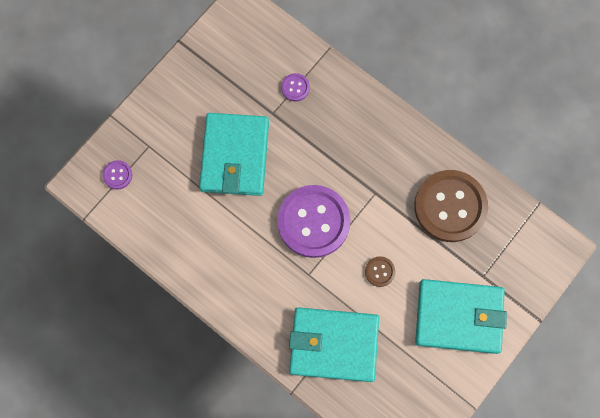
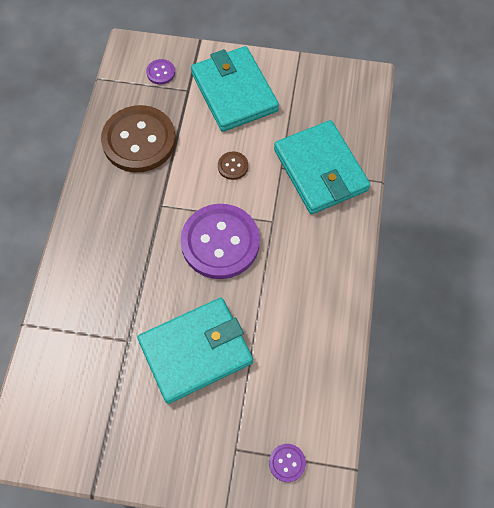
camera: 120 degrees left, 10 degrees down
(295, 88) = (87, 333): purple button -> purple button (161, 72)

